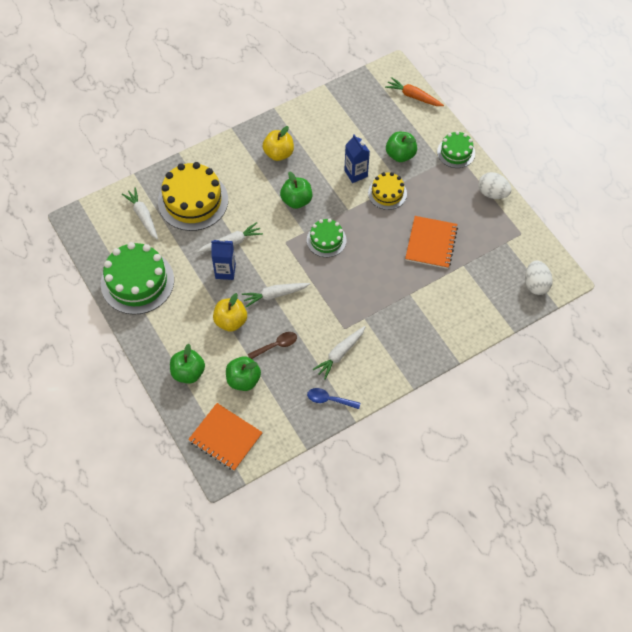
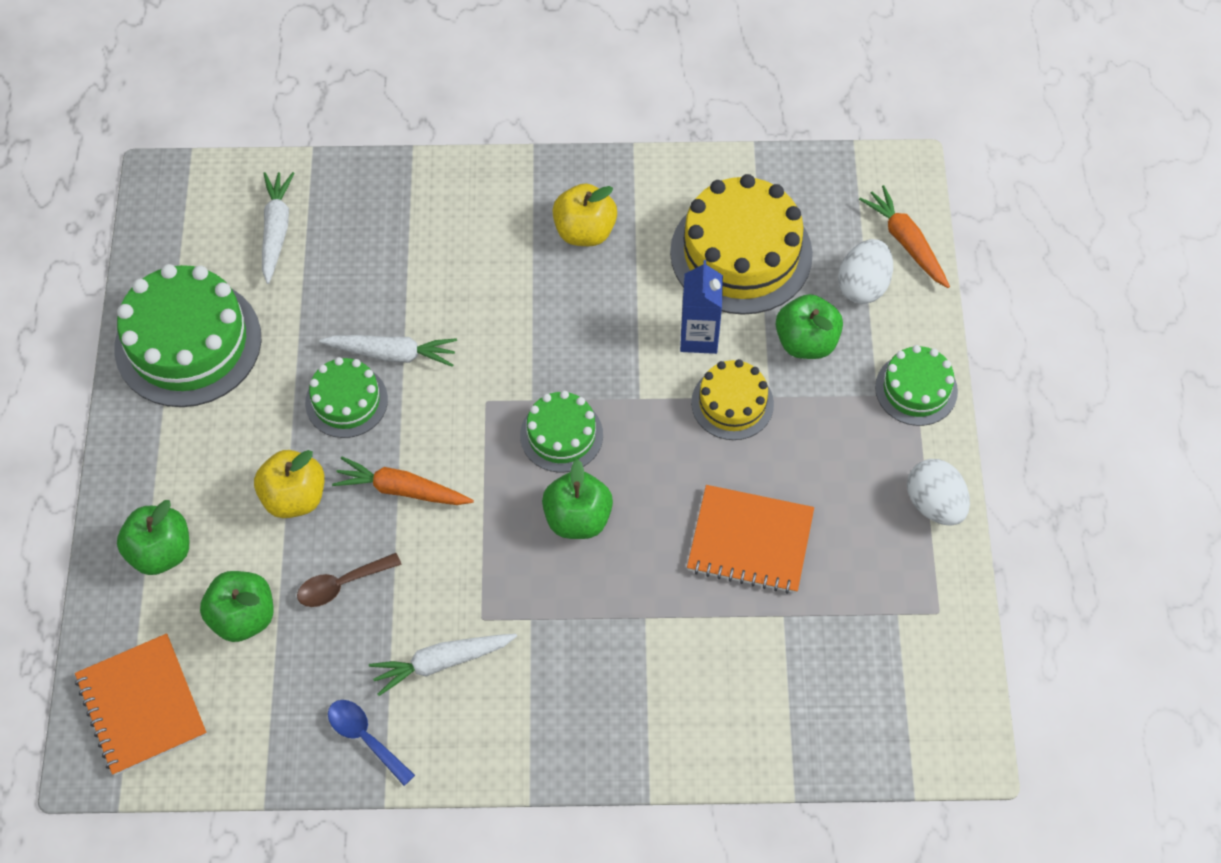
camera: 30 degrees right, 0 degrees up
(193, 201) = (378, 245): yellow cake -> yellow cake (741, 253)
(225, 271) = (346, 401): blue carton -> green cake
(275, 295) = (402, 490): white carrot -> orange carrot
(276, 345) = (341, 584): brown spoon -> brown spoon turned 150 degrees clockwise
(296, 200) = (558, 334): green apple -> green apple (577, 518)
(431, 243) = (750, 541): orange notebook -> orange notebook turned 60 degrees clockwise
(535, 284) = (900, 728): white egg -> white egg (863, 285)

